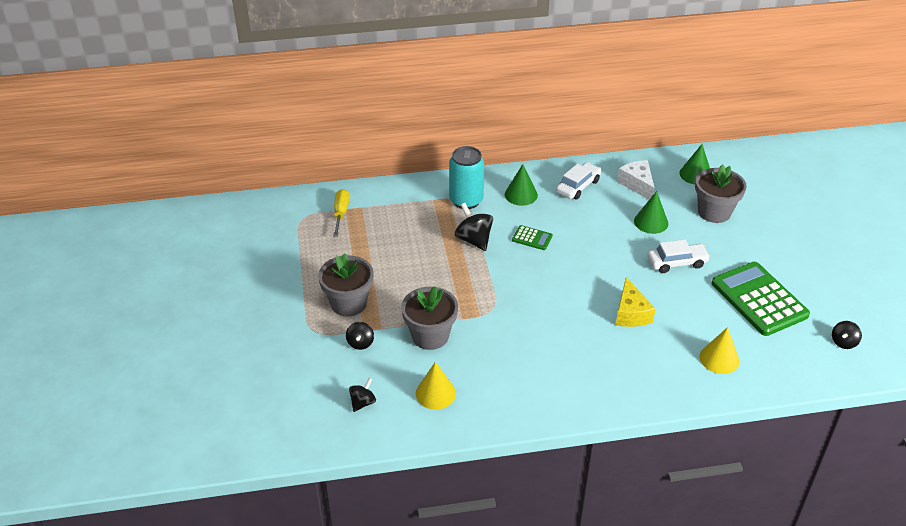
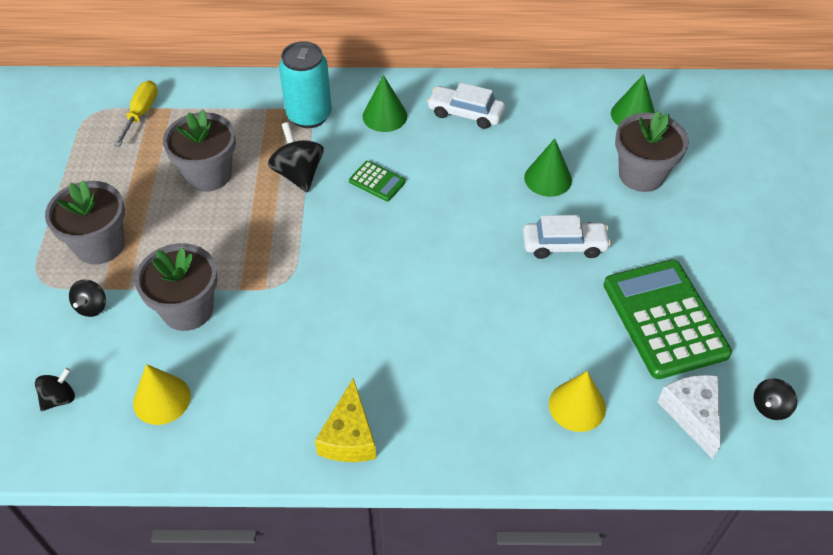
camera: 10 degrees right, 10 degrees up
(408, 248) = (208, 174): none -> grey flower pot
(578, 186) = (465, 113): white car -> white car turned 120 degrees counterclockwise
(631, 313) = (473, 315): yellow cheese -> yellow cheese (349, 436)
(637, 184) = (547, 120): white cheese -> white cheese (692, 414)

